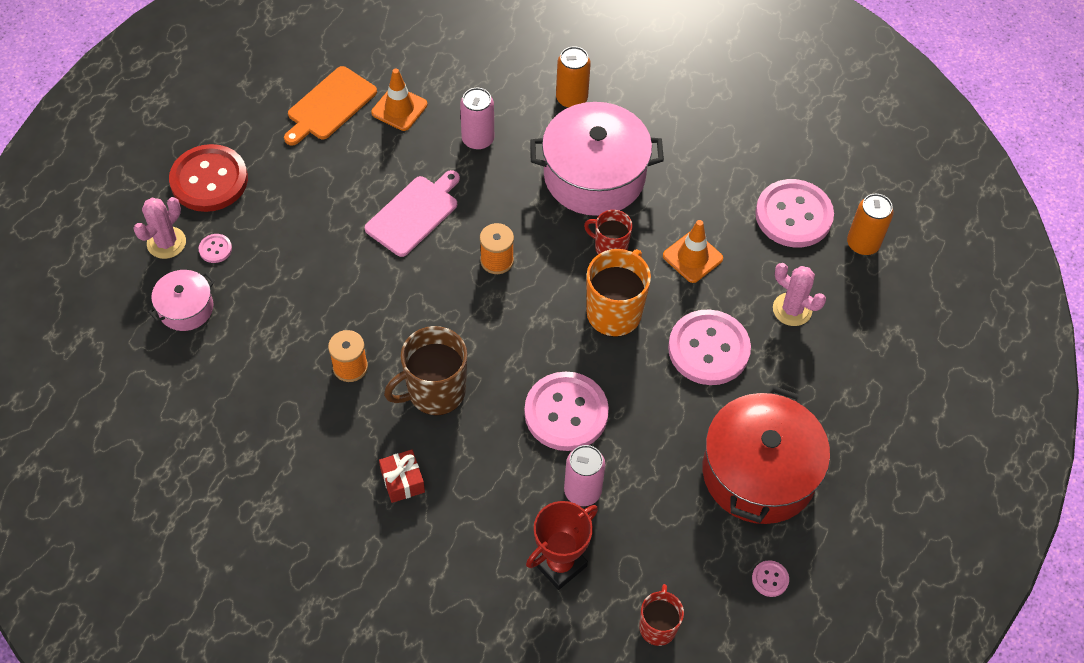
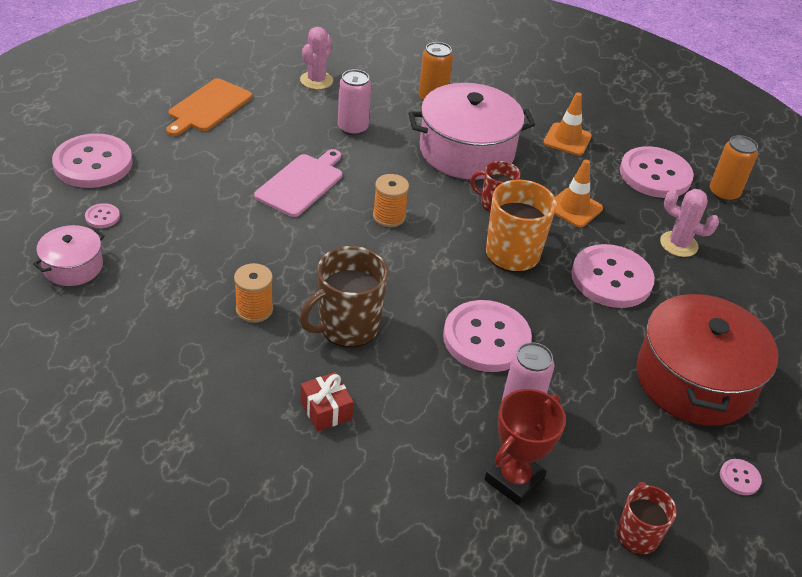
camera: 10 degrees left, 15 degrees down
(166, 243) = (50, 213): pink cactus -> pink cactus (316, 80)
(209, 180) = (93, 163): red button -> pink button
(399, 108) = (275, 108): orange traffic cone -> orange traffic cone (567, 139)

